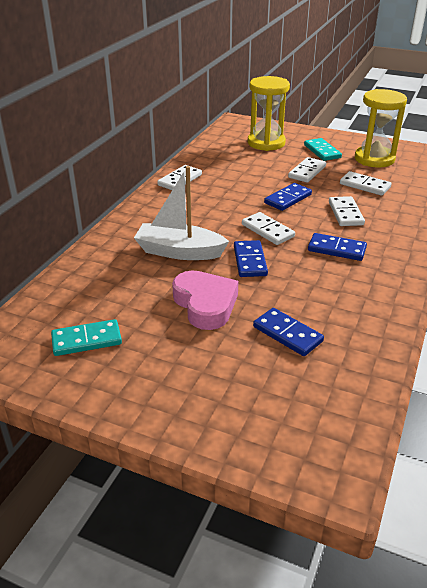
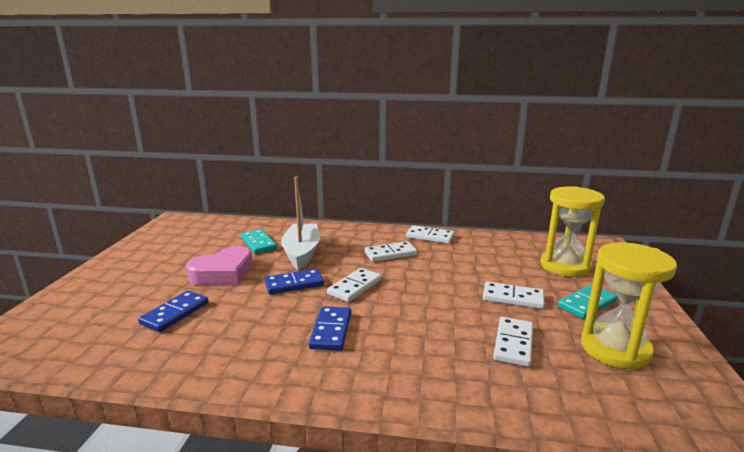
camera: 75 degrees right, 15 degrees down
(86, 340) = (183, 241): turquoise domino -> turquoise domino (258, 243)
(288, 199) = (431, 291): blue domino -> none
(345, 213) = (421, 332): white domino -> white domino (390, 254)

